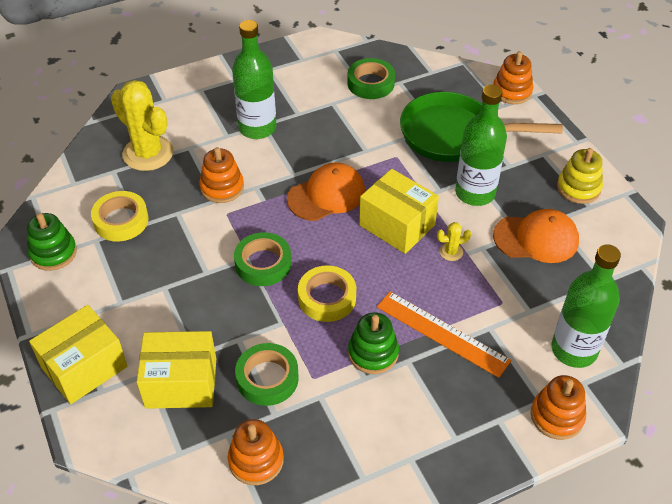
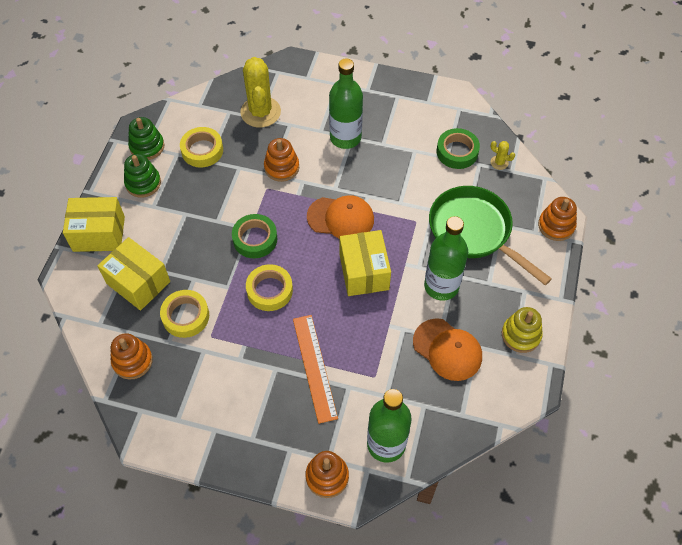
camera: 40 degrees right, 10 degrees up
(267, 378) = (185, 316): green tape -> yellow tape
(373, 353) = (260, 347): green stacking toy -> green stacking toy (143, 183)
(451, 252) = (379, 317): yellow cactus -> yellow cactus (499, 163)

